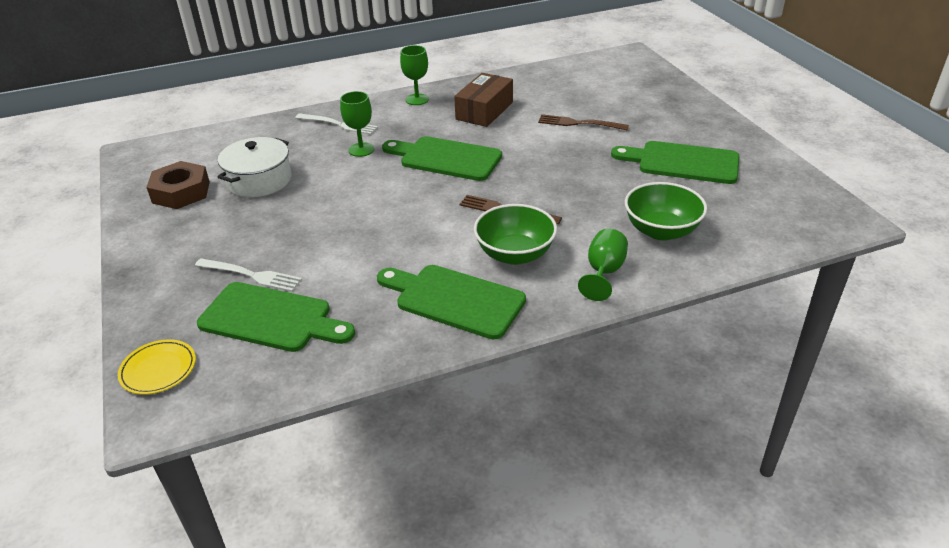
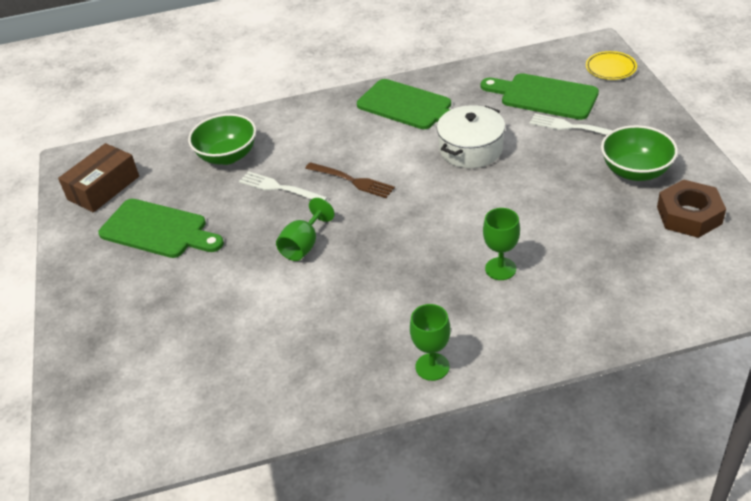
camera: 170 degrees left, 5 degrees up
(259, 180) = (608, 227): white pot -> white pot (471, 149)
(339, 124) = (536, 318): white fork -> white fork (279, 188)
(446, 158) = (401, 249): green cutting board -> none
(484, 111) = (342, 333): brown box -> brown box (103, 188)
(515, 254) = (355, 139): green bowl -> green bowl (635, 171)
(578, 123) = (233, 299): brown fork -> none
(604, 272) = (291, 123): green goblet -> green goblet (303, 245)

